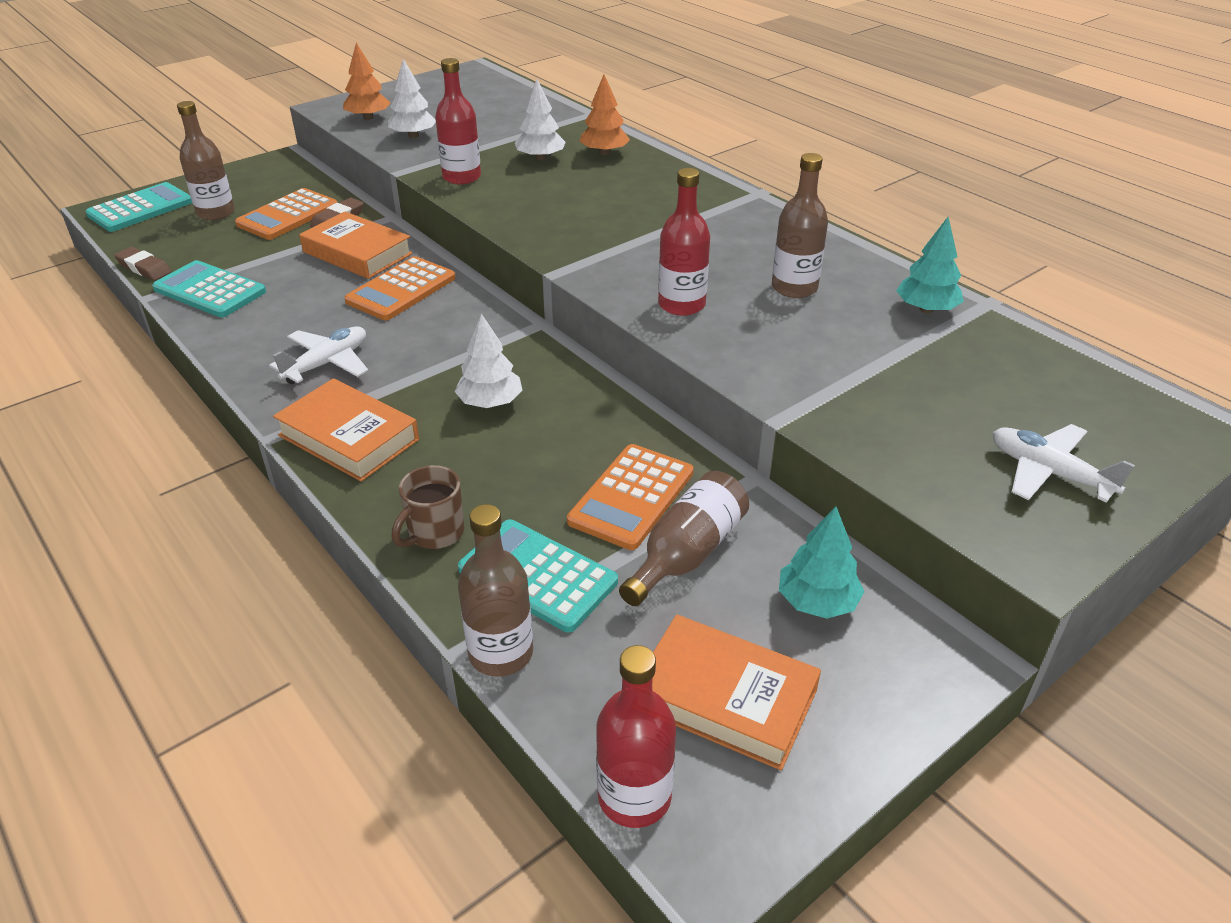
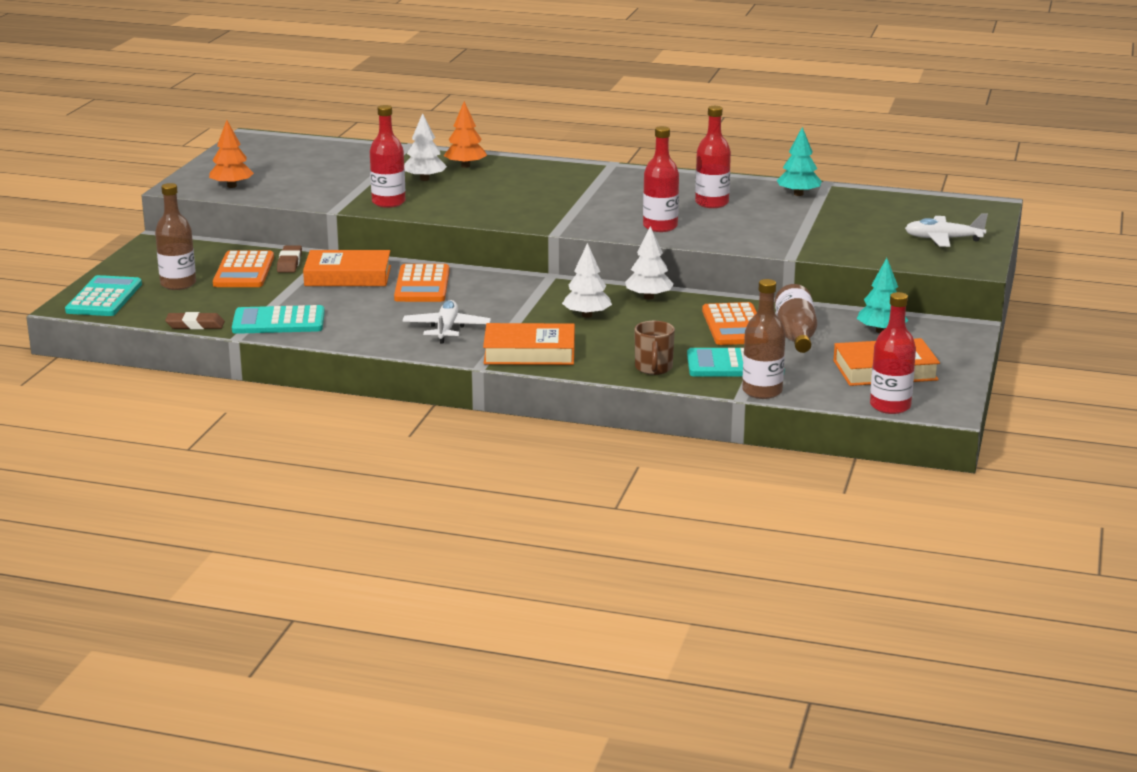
camera: 35 degrees left, 15 degrees down
(413, 136) = (296, 188): white tree -> white tree (648, 297)
(794, 288) = (712, 203): brown bottle -> red bottle

